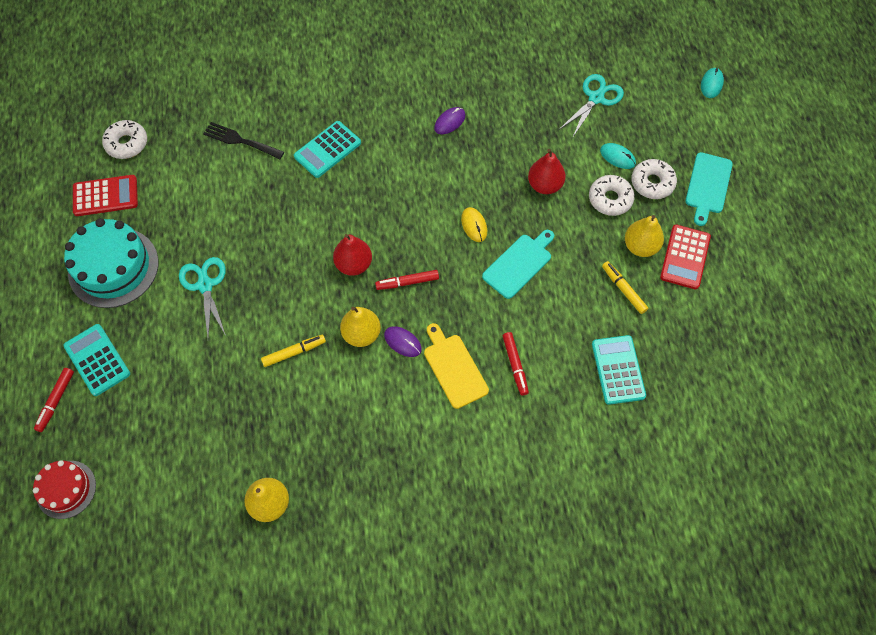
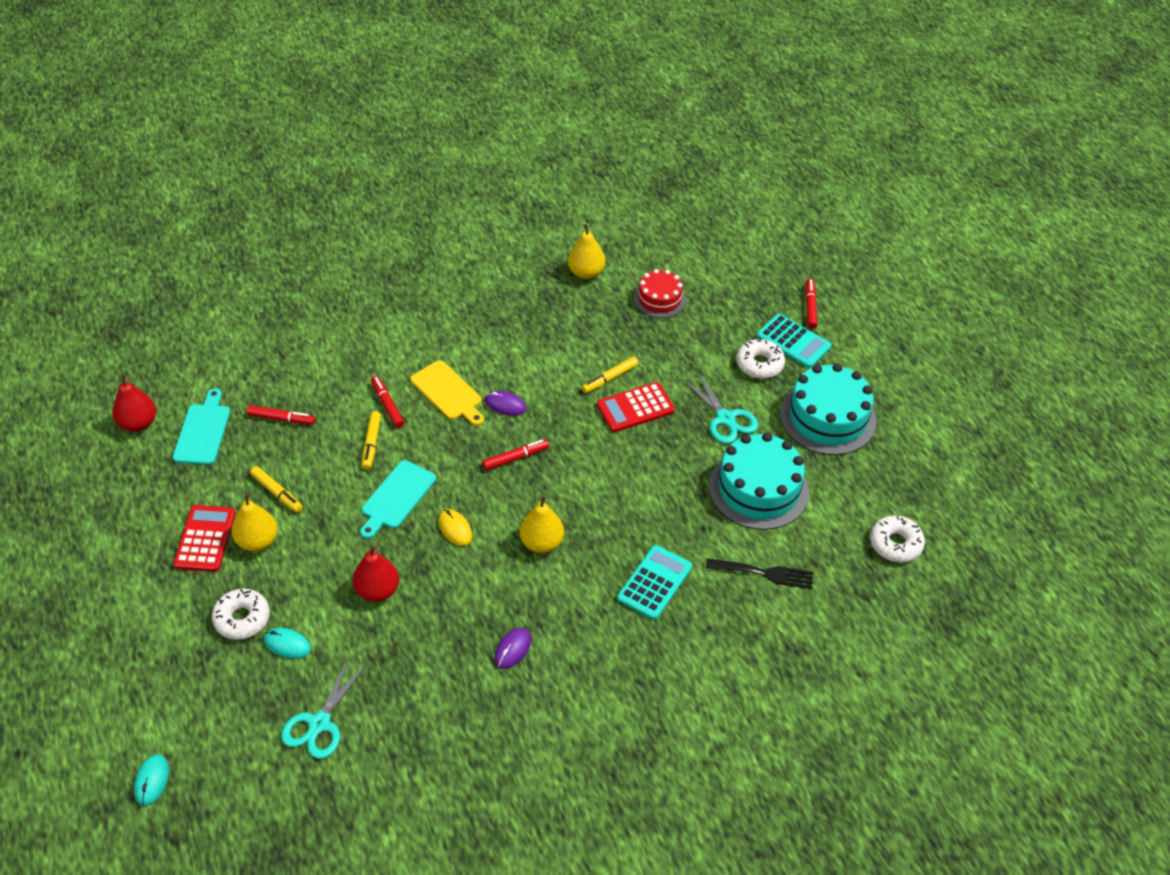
camera: 165 degrees right, 15 degrees down
(66, 489) = (761, 254): red cake -> red cake (659, 299)
(105, 196) = (881, 483): red calculator -> red calculator (635, 408)
(210, 211) = (758, 489): none -> turquoise cake
(354, 264) = (578, 464): red pear -> red pear (138, 423)
(361, 334) = (549, 404): yellow pear -> yellow pear (542, 543)
(535, 324) = (371, 443): none -> yellow marker
(610, 199) = (295, 589): white donut -> white donut (759, 364)
(618, 370) = (281, 419): turquoise calculator -> red marker
(707, 186) = (170, 629): turquoise cutting board -> turquoise cutting board (203, 431)

